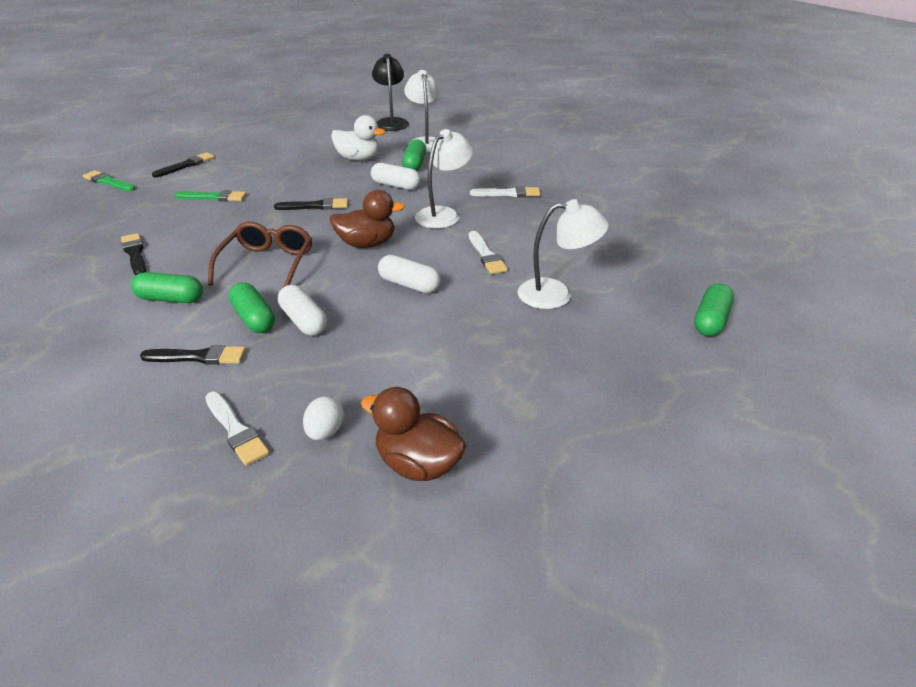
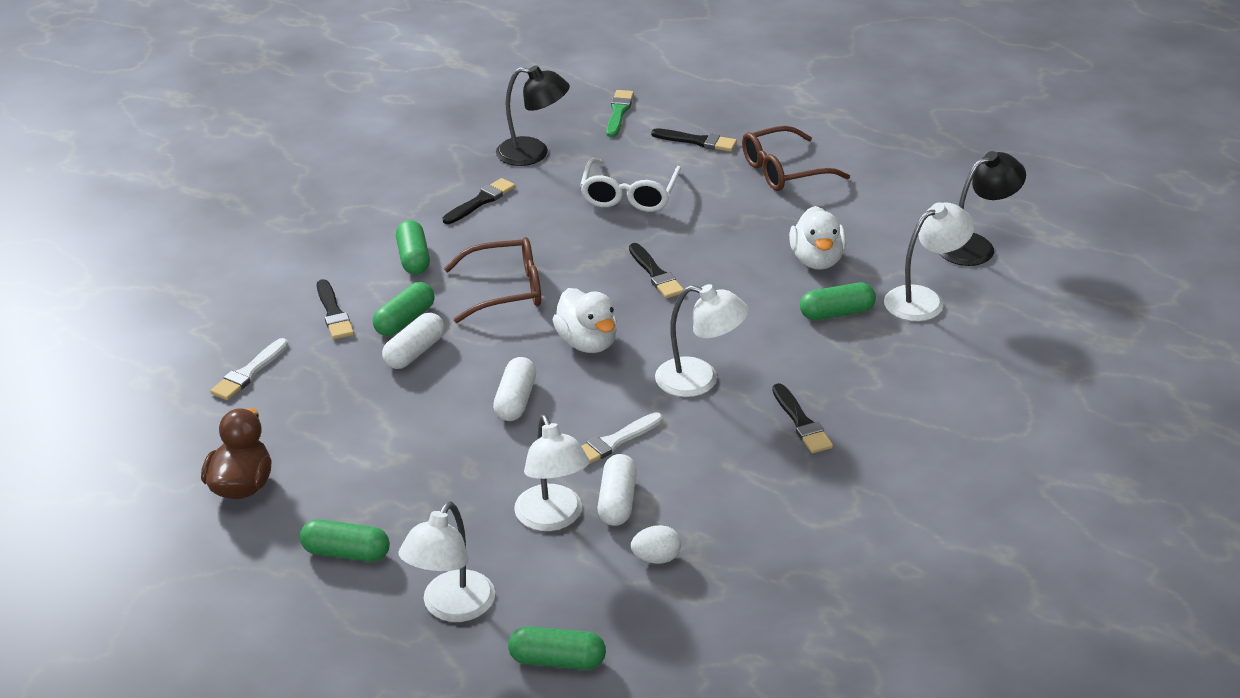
camera: 70 degrees right, 0 degrees up
(106, 221) = (533, 153): none -> black lamp
(214, 197) = (629, 195): green brush -> white glasses
(257, 149) = (784, 171): none -> brown glasses
(325, 432) = (263, 421): white egg -> white egg (656, 558)
(367, 244) = (587, 343): brown duck -> white duck
(396, 185) = (756, 317): white capsule -> white capsule (617, 501)
(508, 193) = (801, 422): white brush -> black brush
(553, 406) = (346, 552): none -> green capsule
(642, 359) = (451, 607): none -> white lamp

